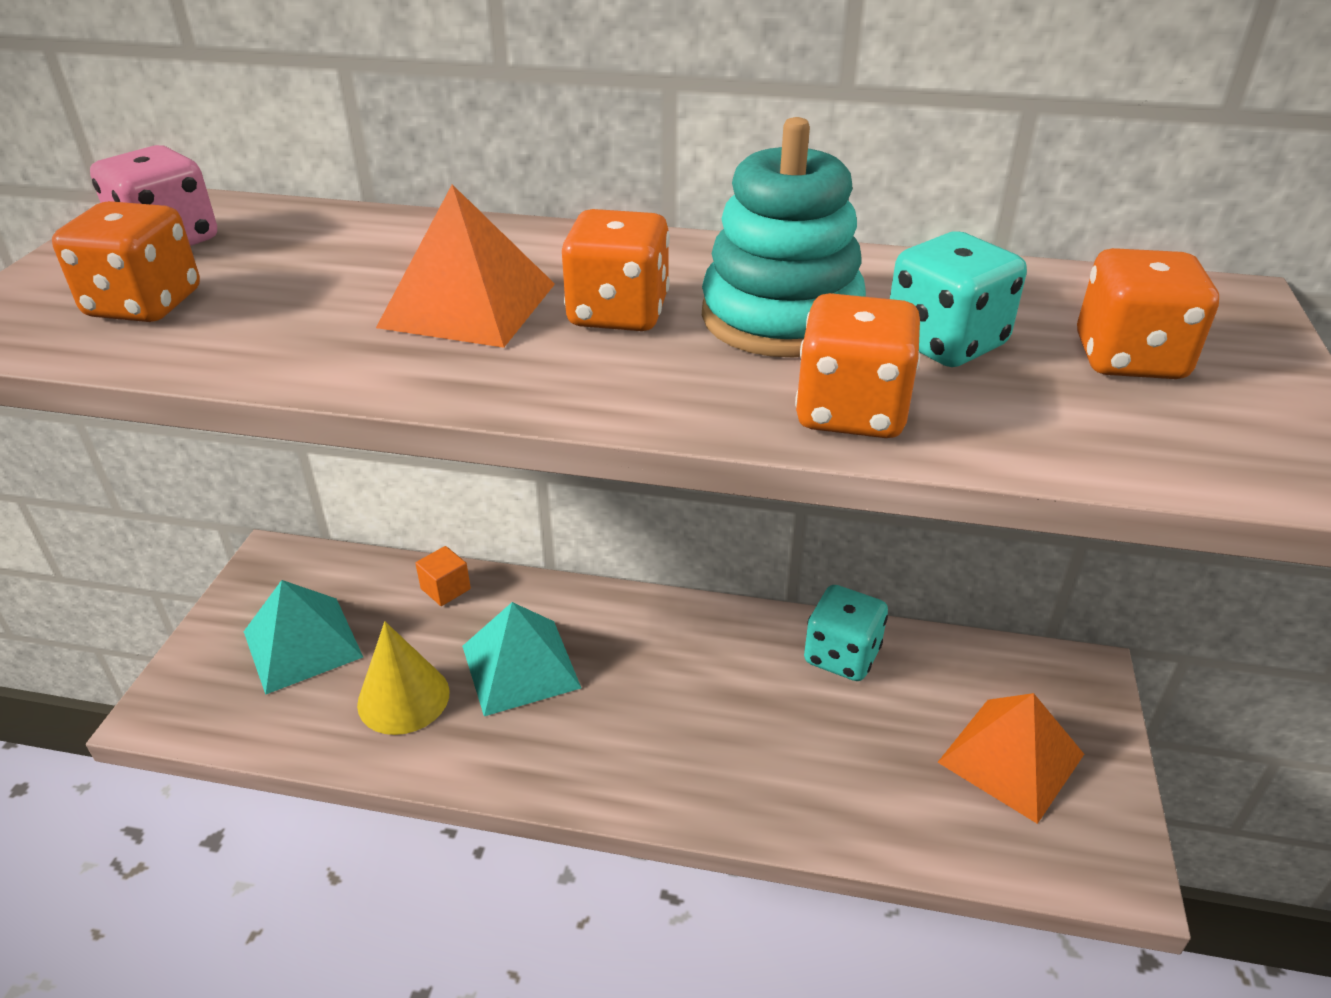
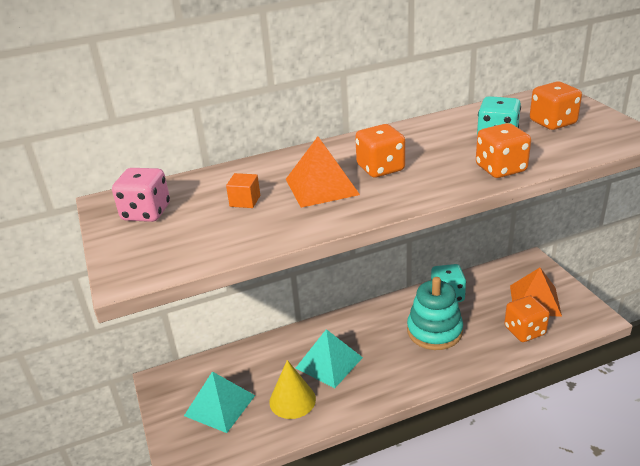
camera: 30 degrees left, 5 degrees down
(144, 304) = (187, 238): orange dice -> orange dice (524, 331)
(445, 589) = (261, 351): orange cube -> orange cube (245, 201)
(781, 317) = (436, 149): turquoise stacking toy -> turquoise stacking toy (434, 331)

